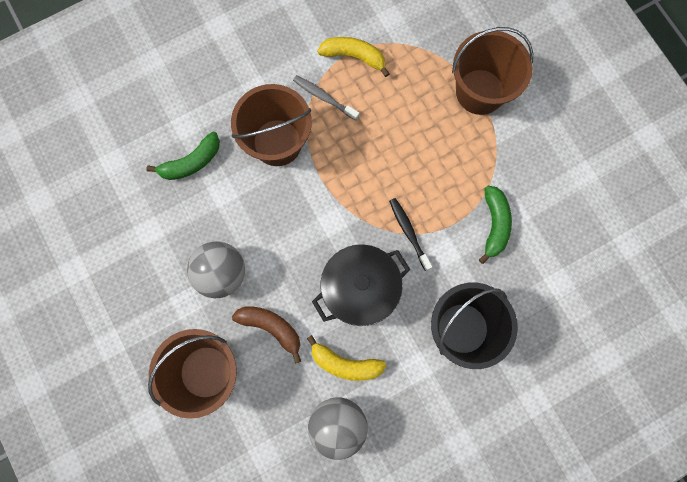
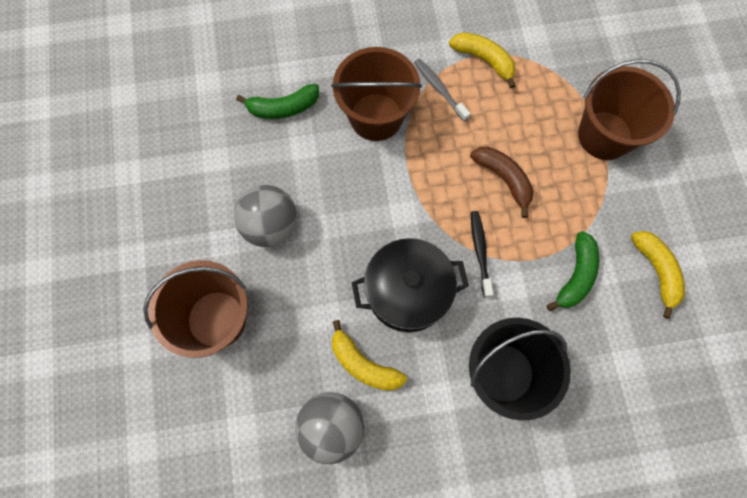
camera: 20 degrees right, 5 degrees down
(271, 327) = (300, 298): brown banana -> brown banana (503, 179)
(558, 197) = (656, 271): none -> yellow banana

